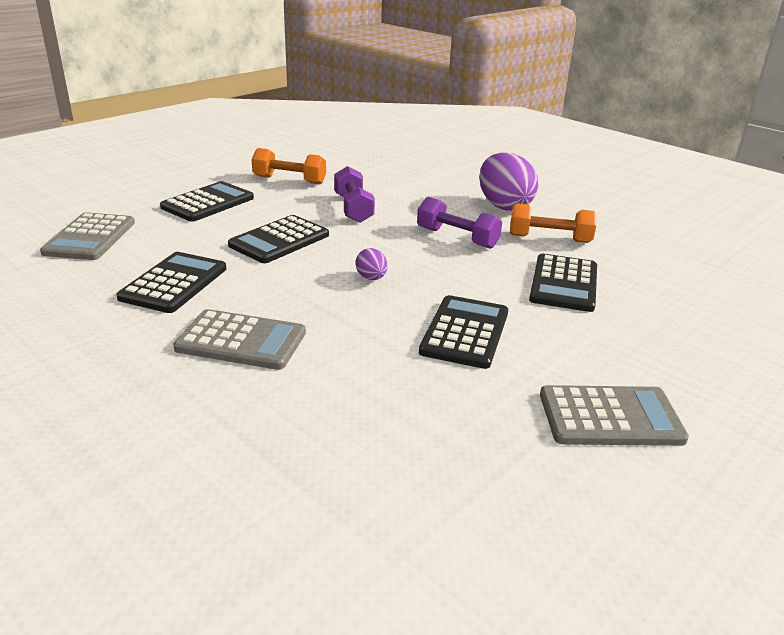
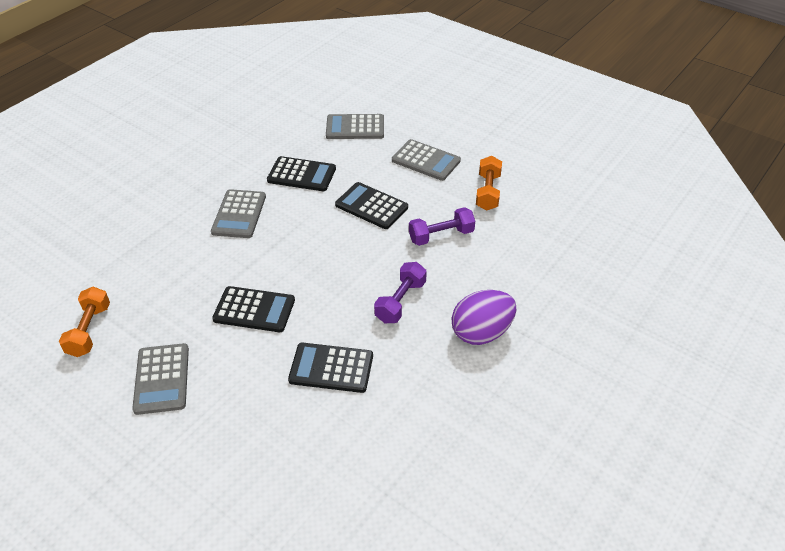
camera: 85 degrees right, 15 degrees up
(208, 203) = (426, 161): black calculator -> grey calculator
(371, 278) = (322, 258): purple egg -> none
(549, 239) = (415, 364): orange dumbbell -> orange dumbbell (89, 330)

